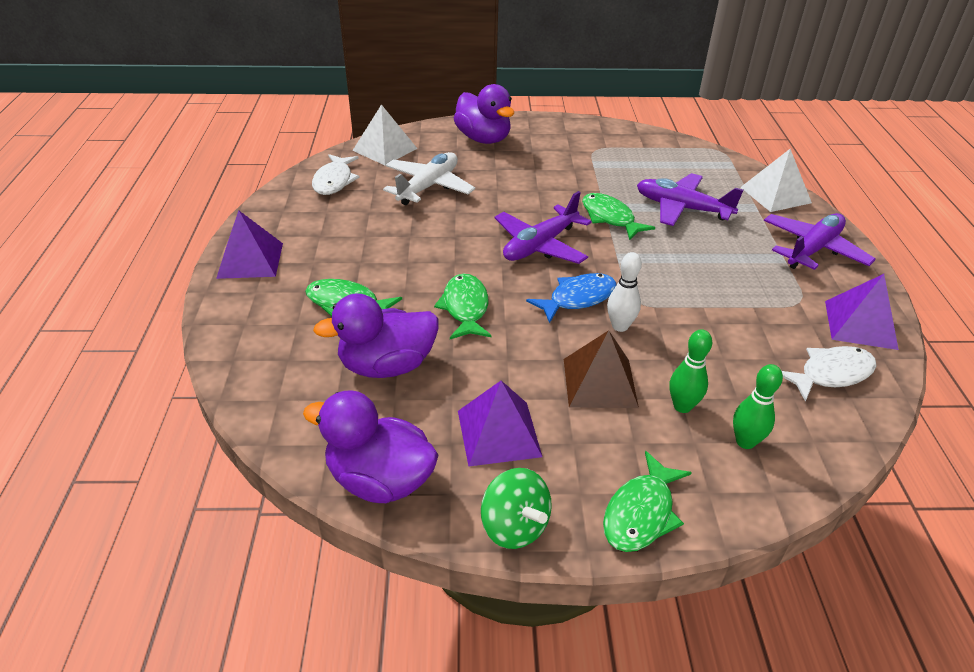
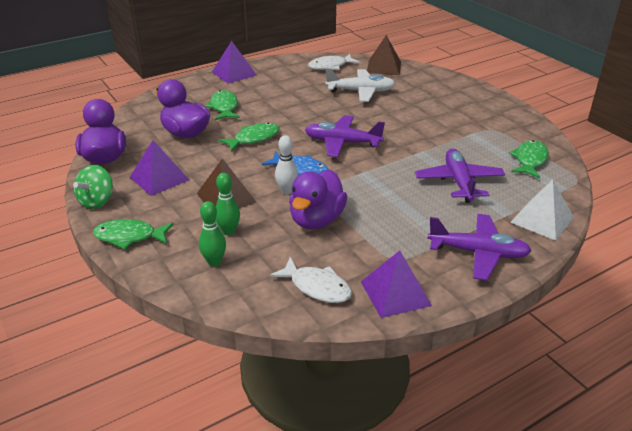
camera: 60 degrees right, 5 degrees down
(385, 149) = (384, 67): white pyramid -> brown pyramid
(483, 139) = (443, 89): purple duck -> purple duck (316, 220)
(610, 218) = (406, 157): green fish -> green fish (530, 160)

